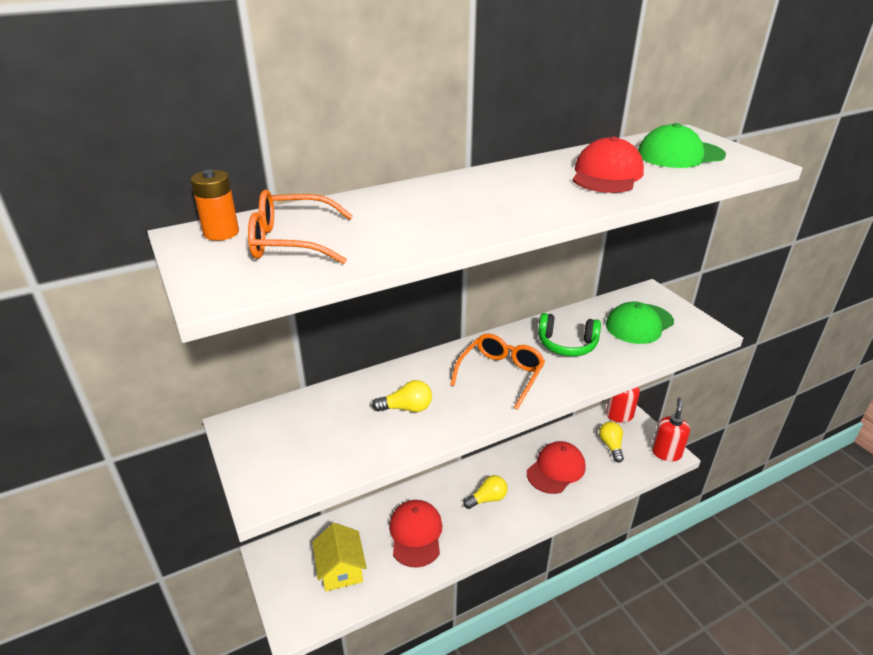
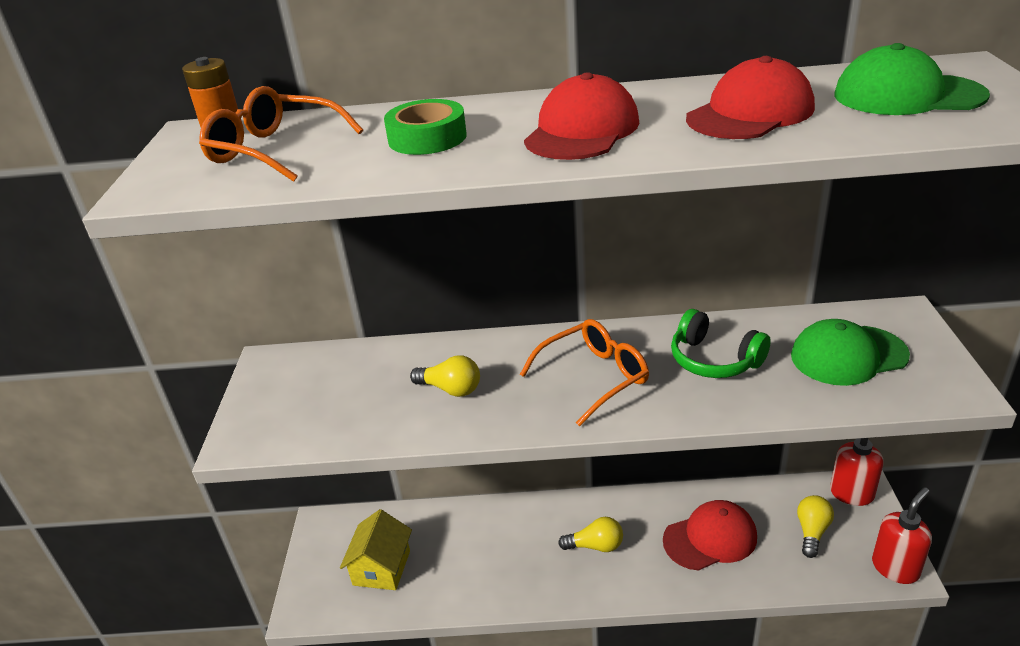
camera: 30 degrees right, 0 degrees up
(409, 216) = (427, 138): none -> green tape
(416, 534) = (485, 558): red cap -> red cap (582, 131)

